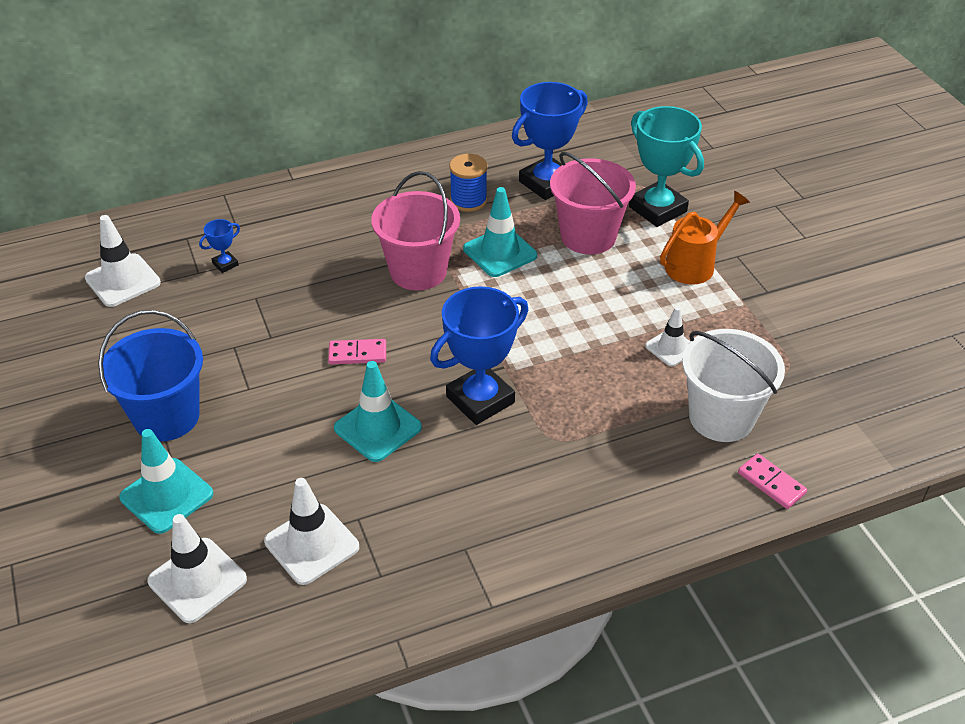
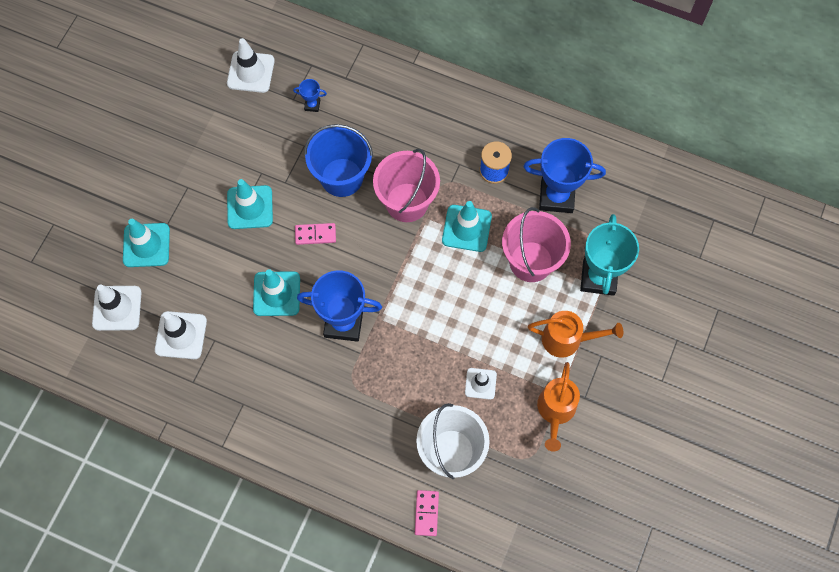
camera: 45 degrees right, 25 degrees up
(166, 417) = (189, 193): blue bucket -> blue bucket (342, 177)
(256, 381) = (250, 207): none -> turquoise traffic cone
(357, 354) = (315, 235): pink domino -> pink domino turned 45 degrees counterclockwise
(760, 318) = (555, 411): none -> orange watering can

